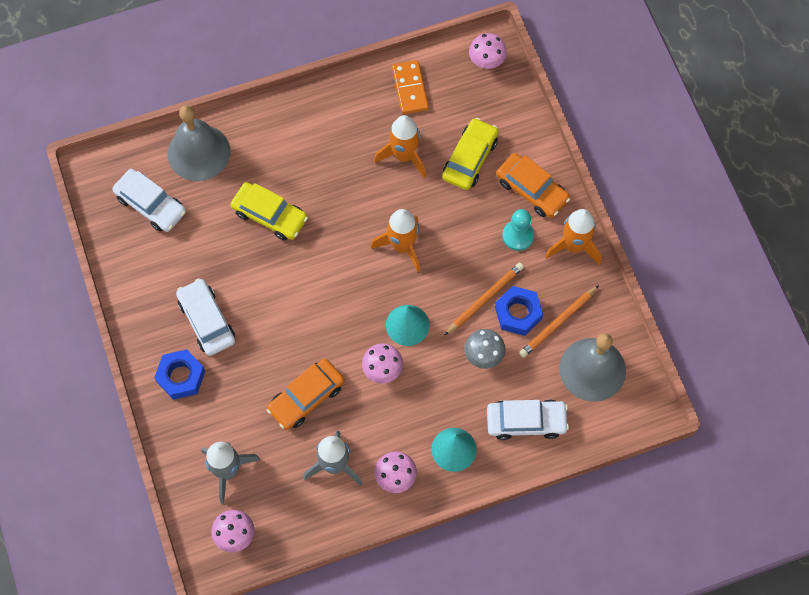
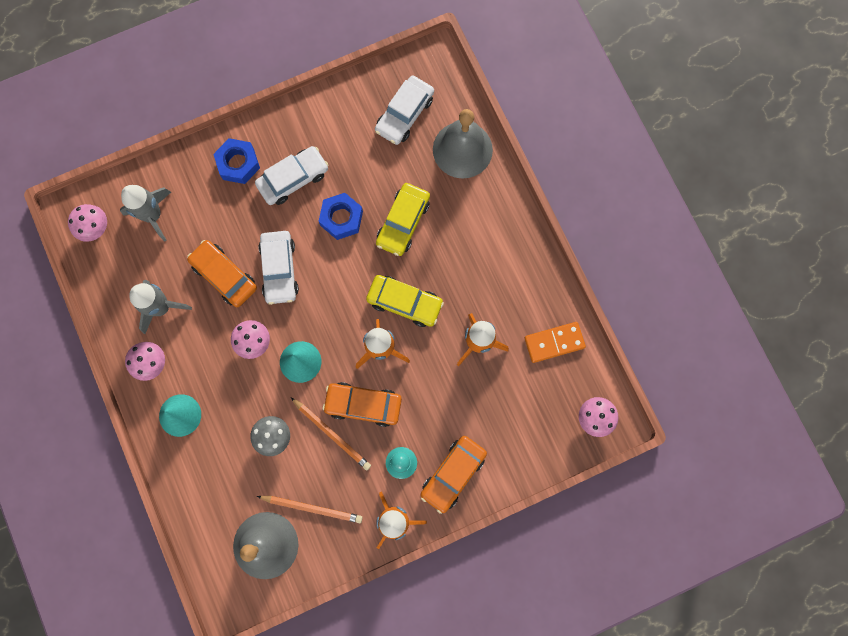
camera: 85 degrees right, 10 degrees up
(457, 267) = (363, 405): none -> orange car
(470, 158) = (481, 409): yellow car -> yellow car (404, 302)
(518, 313) = (319, 468): blue nut -> blue nut (341, 218)
(526, 421) = (209, 482): white car -> white car (279, 270)
(558, 322) = (312, 508): orange pencil -> orange pencil turned 150 degrees clockwise

